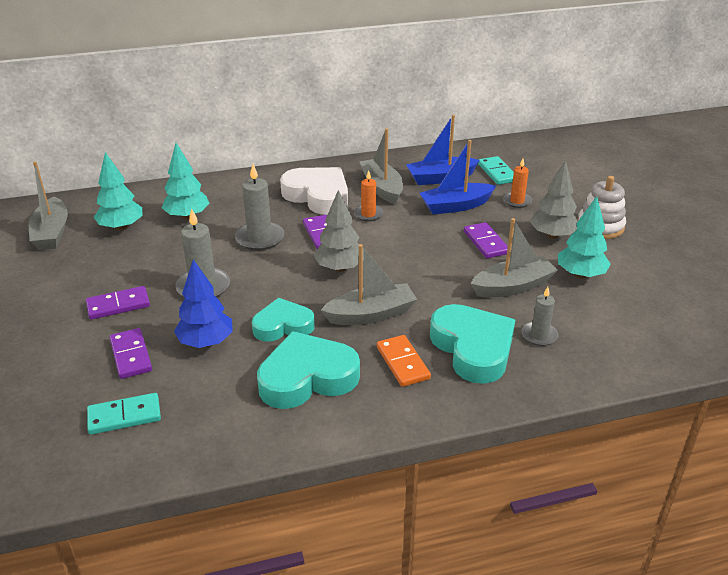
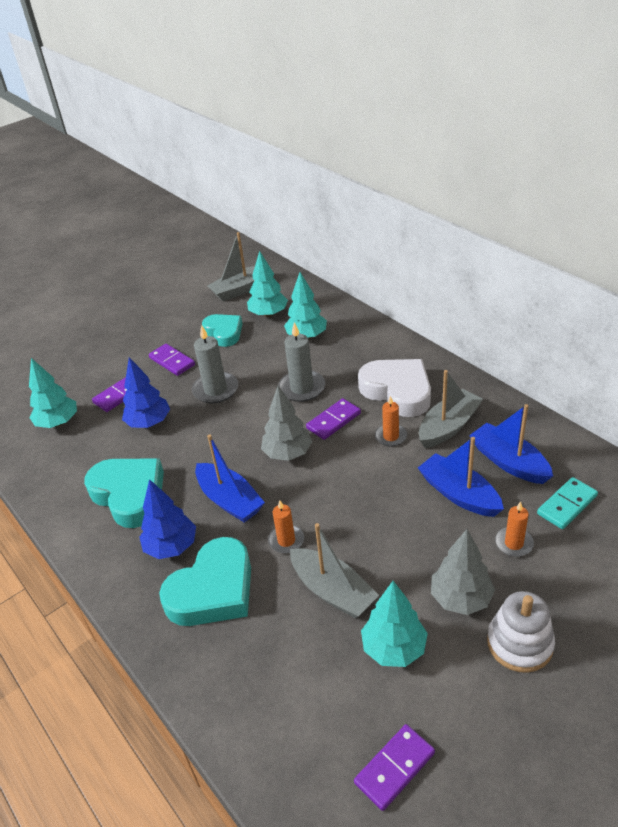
camera: 70 degrees right, 5 degrees up
(124, 416) = (58, 423): turquoise domino -> turquoise tree
(283, 325) = (188, 454): turquoise heart -> turquoise heart (224, 333)
(318, 196) = (397, 391): white heart -> white heart turned 60 degrees counterclockwise
(371, 314) = (229, 500): grey boat -> blue boat
(403, 363) = (171, 547): orange domino -> blue tree
(444, 295) = (286, 540): none -> orange candle
(486, 242) = (403, 543): purple domino -> purple domino (395, 768)
(539, 335) = (258, 638): grey candle -> none

